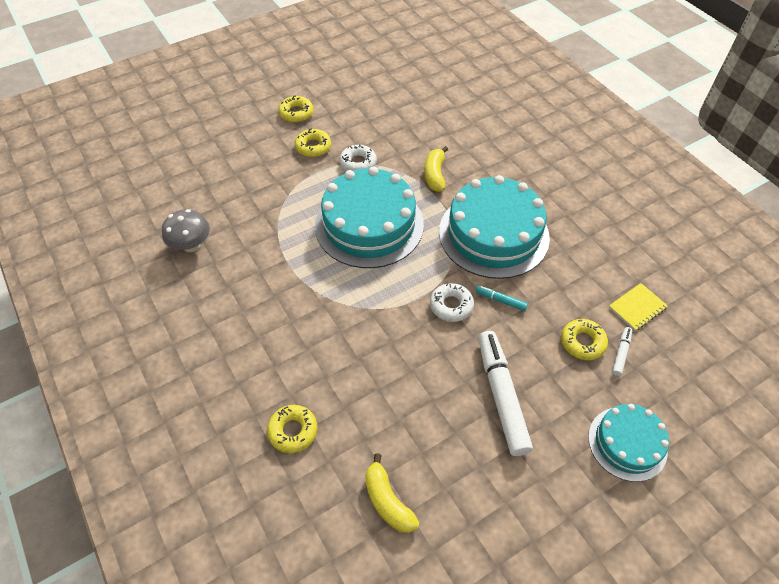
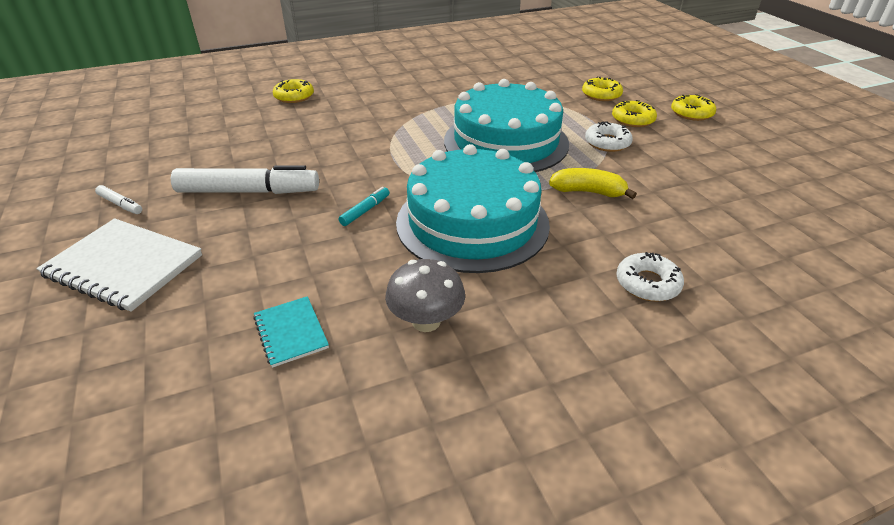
camera: 100 degrees right, 15 degrees down
(191, 245) = (497, 66): grey mushroom -> grey mushroom (426, 321)
(388, 501) = (204, 126): yellow banana -> none
(451, 306) = (374, 177): white donut -> white donut (647, 283)
(582, 342) = (270, 262): yellow donut -> yellow donut (601, 95)
(621, 353) = (233, 293): white marker -> white marker (120, 204)
(627, 443) = (124, 265): turquoise cake -> white notebook
(637, 307) = (291, 332): yellow notebook -> turquoise notebook

